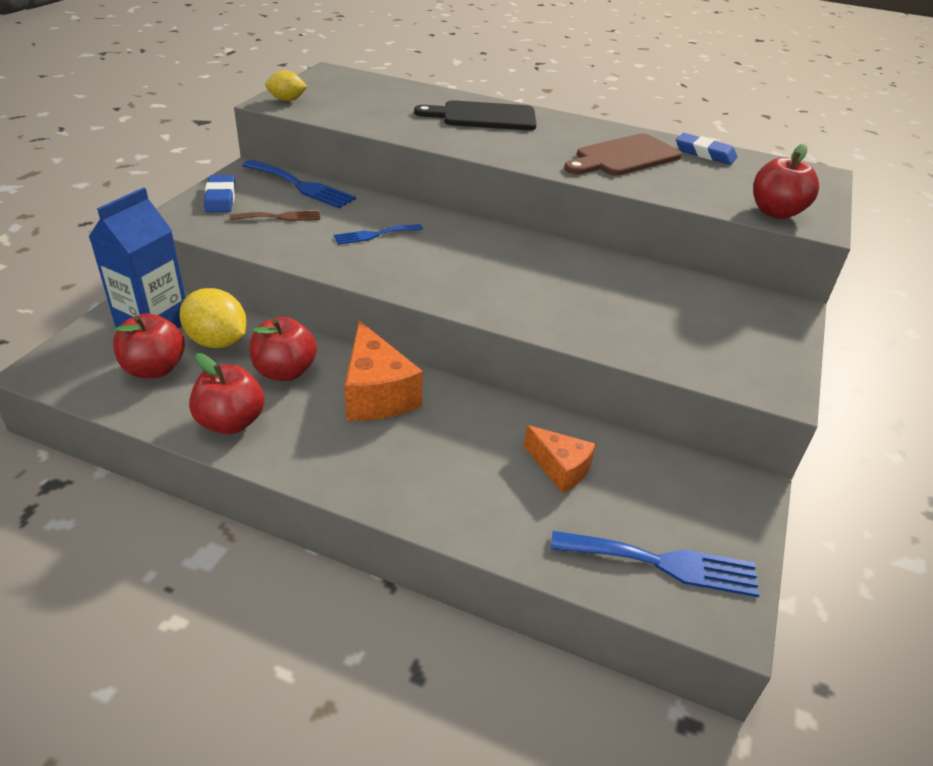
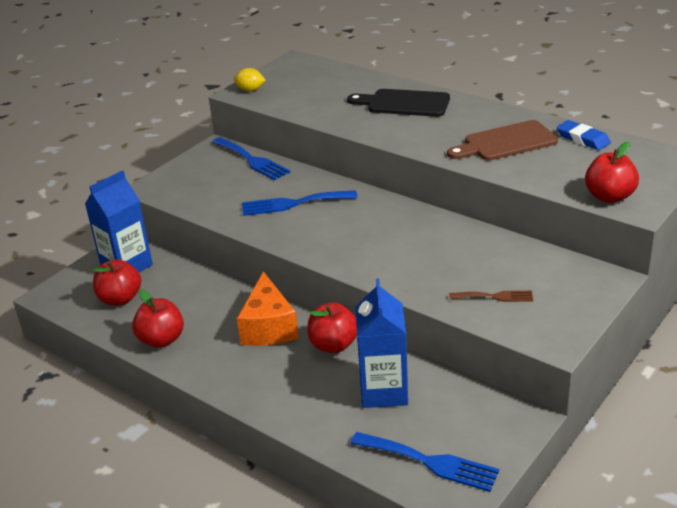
camera: 20 degrees right, 5 degrees down
(217, 342) = (167, 281): yellow lemon -> none
(220, 198) = (188, 170): blue eraser -> none
(280, 217) = (227, 187): brown fork -> brown fork (495, 297)
(285, 371) = (208, 306): red apple -> red apple (333, 345)
(374, 235) = (293, 203): blue fork -> blue fork, size x1.64
(560, 468) = (383, 391): orange cheese -> blue carton

